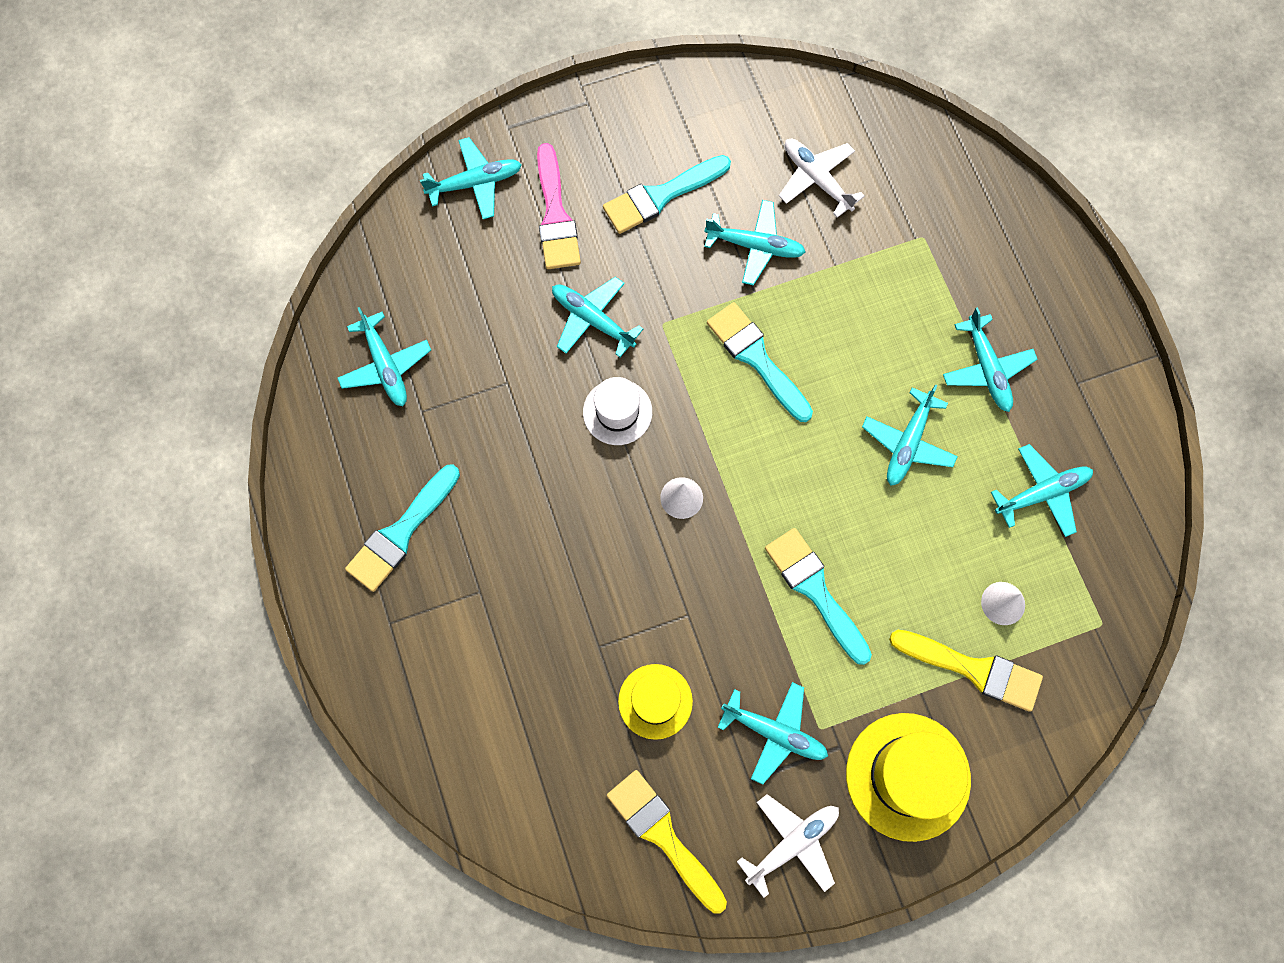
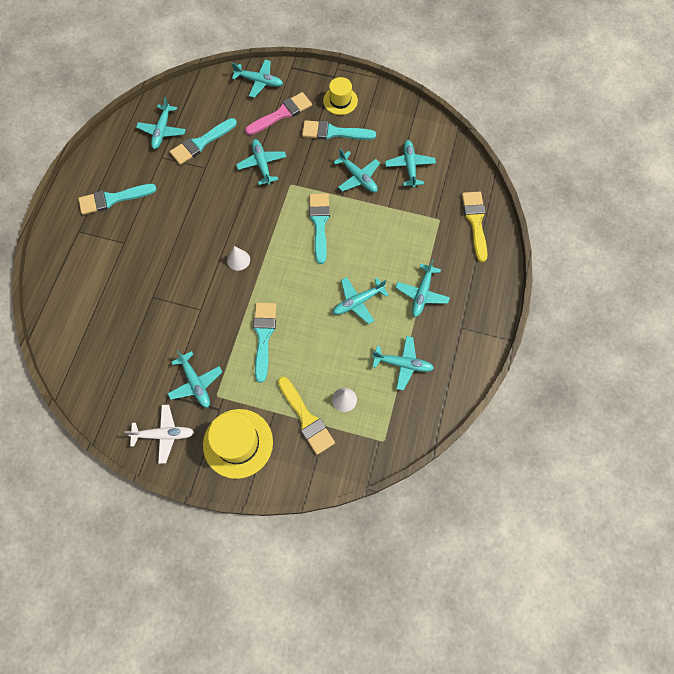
camera: 35 degrees right, 5 degrees down
(466, 346) = (201, 143): none -> turquoise brush
(555, 215) = (282, 114): pink brush -> pink brush turned 150 degrees counterclockwise
(617, 412) = (241, 208): white hat -> none
(655, 701) = (157, 335): yellow hat -> yellow hat (340, 101)
(663, 835) = (113, 392): yellow brush -> yellow brush (475, 222)
(817, 179) = (409, 166): white plane -> turquoise plane

